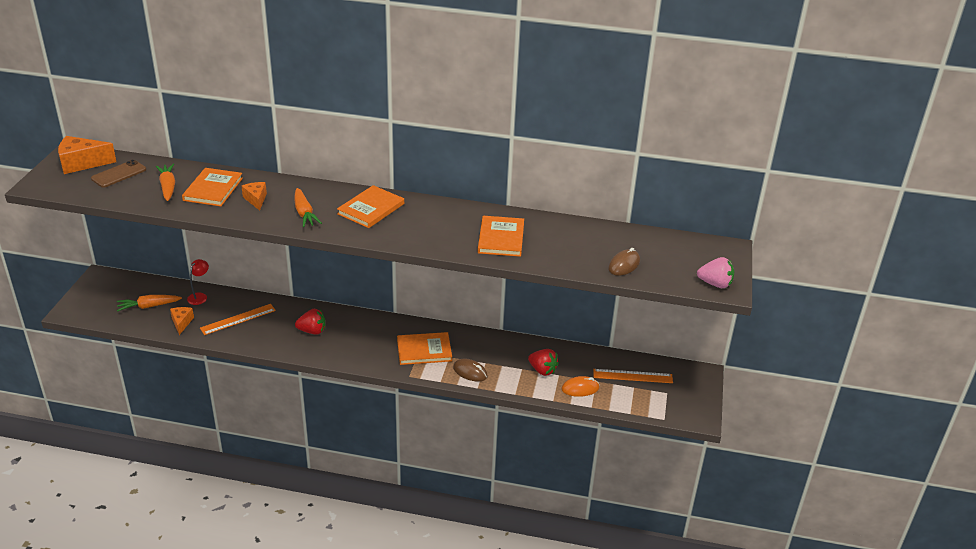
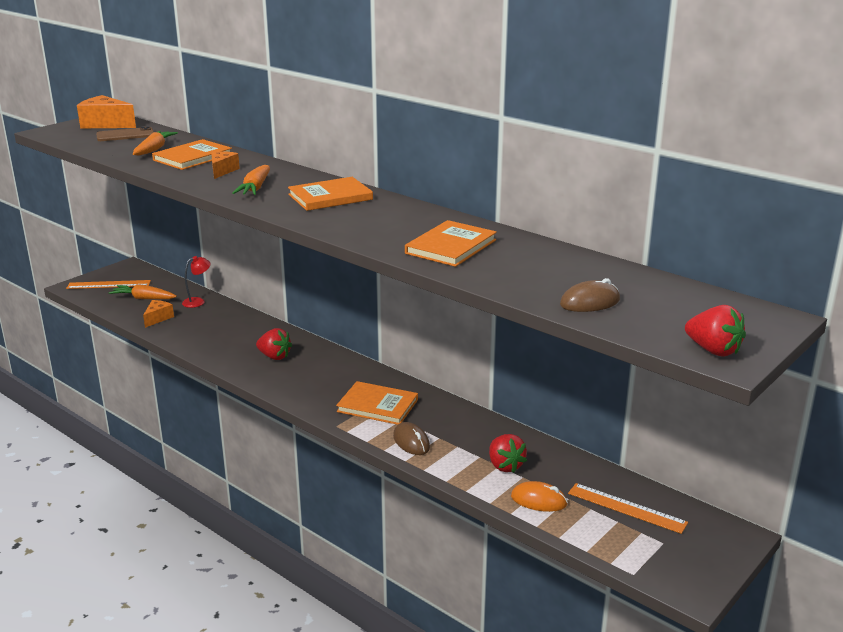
camera: 30 degrees right, 10 degrees down
(238, 319) = (212, 328): orange ruler -> orange ruler (109, 284)
(715, 284) = (713, 350): pink strawberry -> red strawberry

